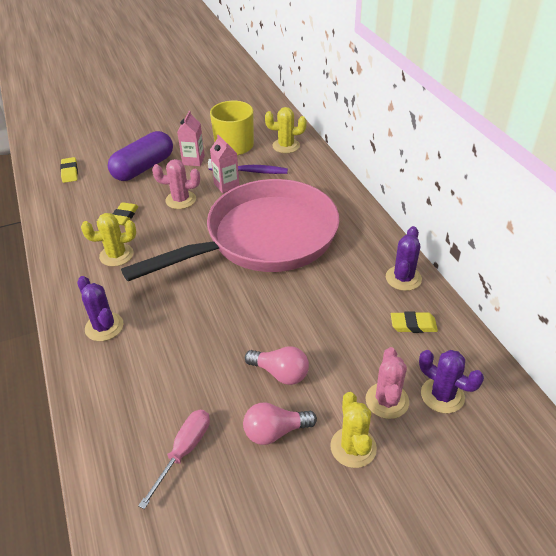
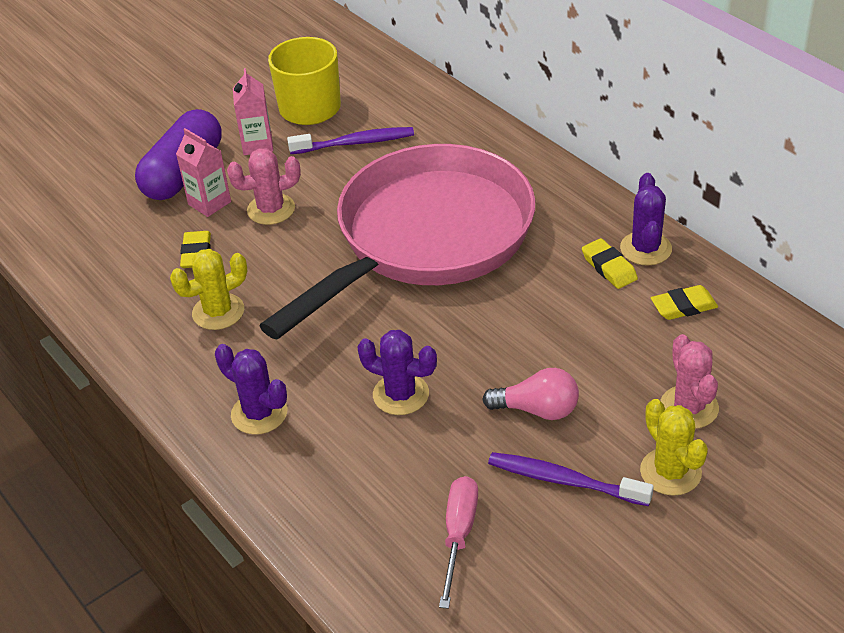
camera: 15 degrees left, 0 degrees up
(70, 172) = (65, 205): yellow eraser -> yellow eraser (609, 267)
(226, 185) = (330, 172): pink carton -> pink carton (209, 203)
(275, 431) = (564, 480): pink light bulb -> purple toothbrush
(286, 146) = (390, 92): yellow cactus -> none
(442, 395) = (754, 383): purple cactus -> purple cactus (401, 394)

